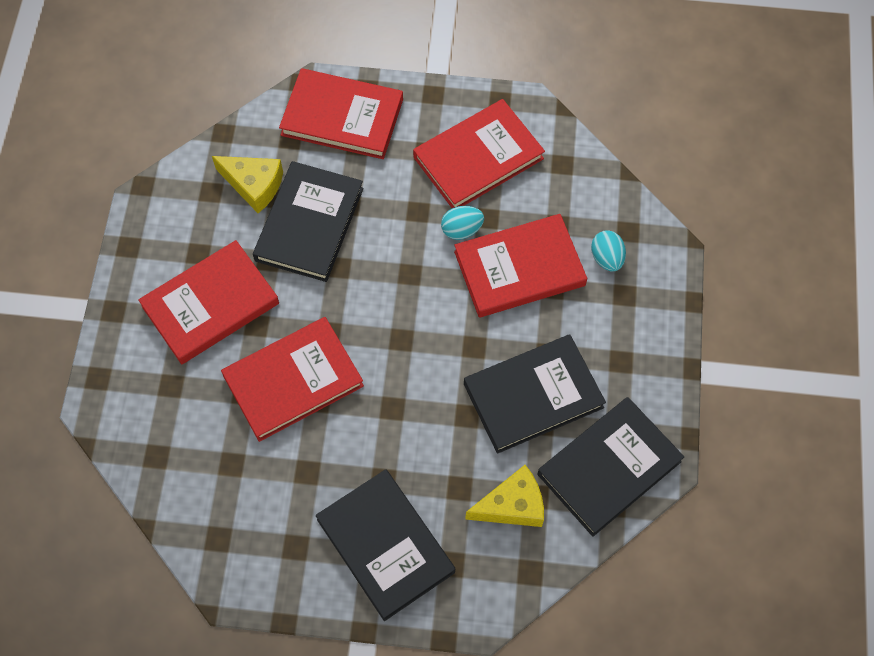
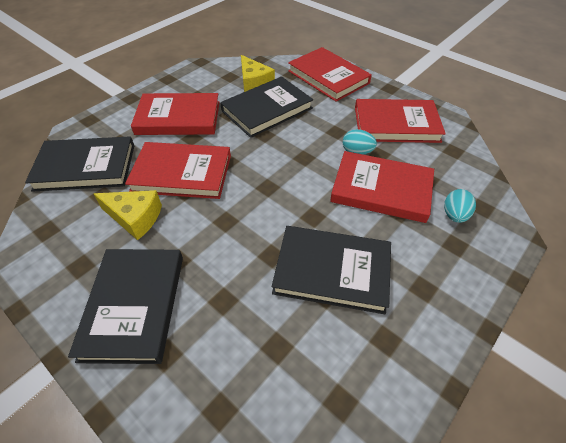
camera: 35 degrees right, 15 degrees down
(512, 505) = (251, 341): yellow cheese -> yellow cheese (135, 218)
(609, 467) = (357, 366): black book -> black book (85, 167)

